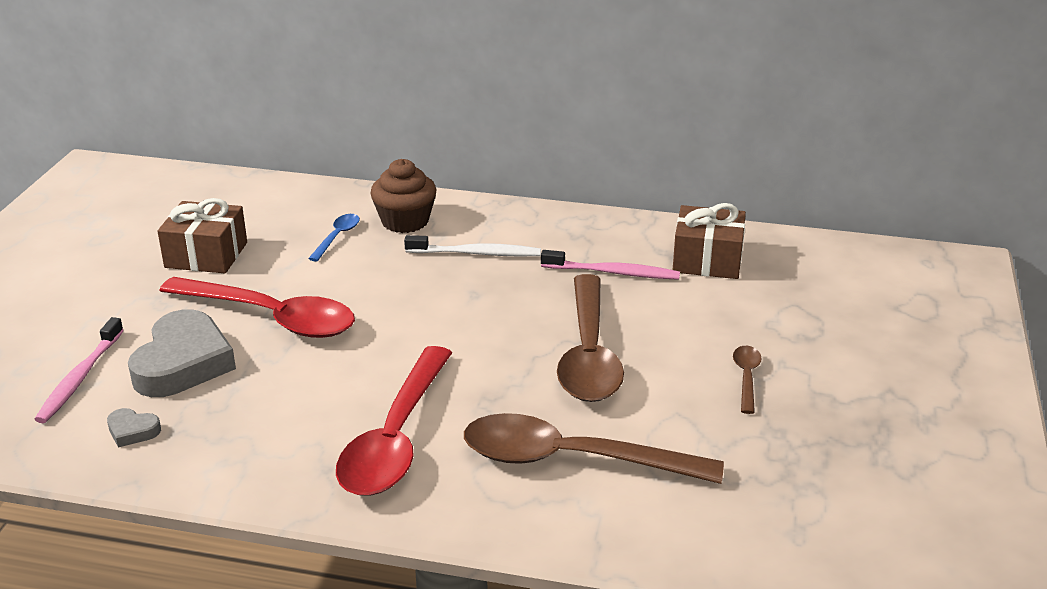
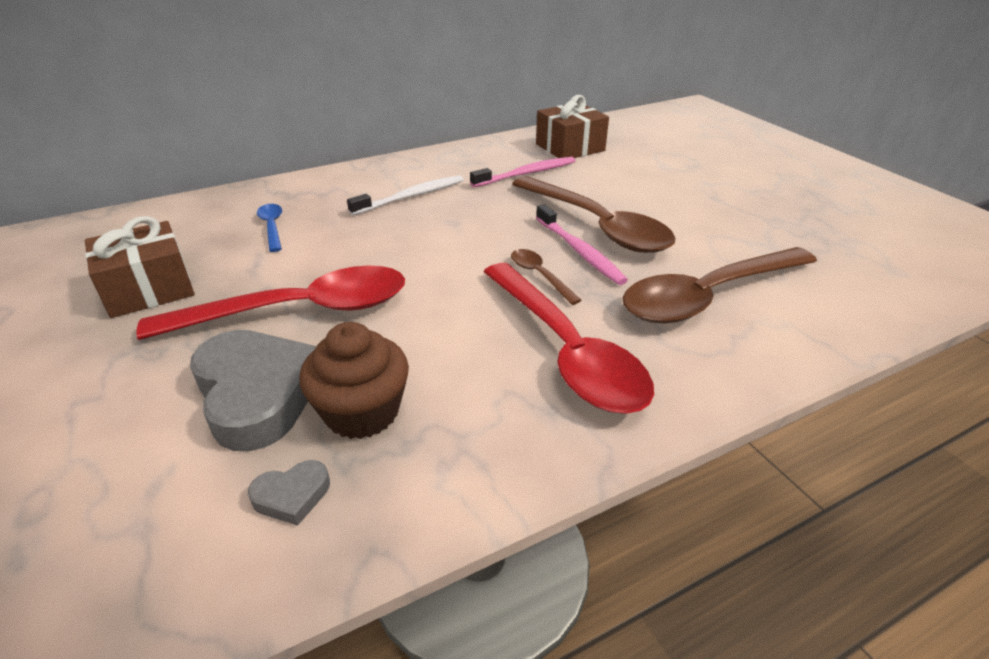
camera: 40 degrees left, 5 degrees up
(80, 378) = (138, 476): pink toothbrush -> pink toothbrush (579, 251)
(405, 221) = (318, 196): brown cupcake -> brown cupcake (362, 412)
(746, 377) = (707, 198): brown spoon -> brown spoon (539, 276)

